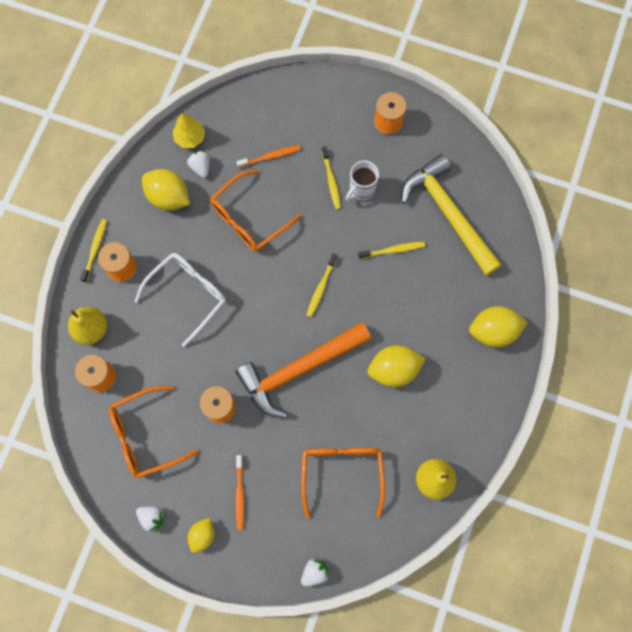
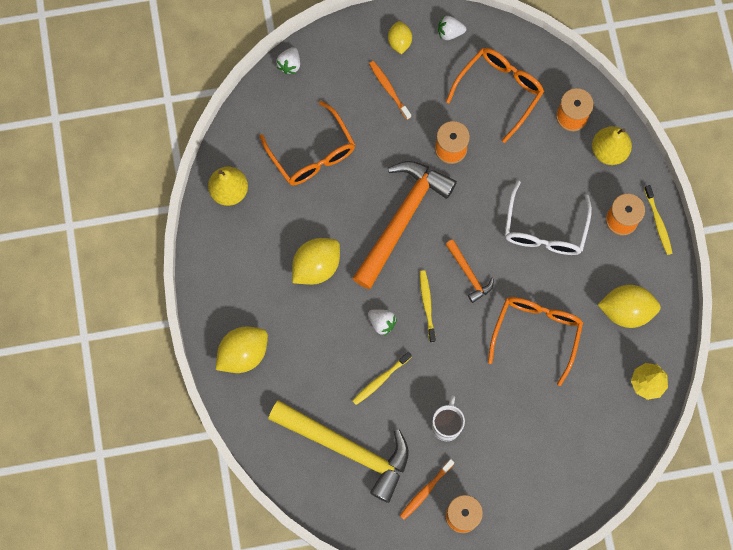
camera: 150 degrees right, 0 degrees up
(201, 167) = (616, 358): white strawberry -> white strawberry (382, 323)
(270, 157) = (556, 408): orange toothbrush -> orange toothbrush (425, 491)
(272, 293) = (469, 274): none -> orange hammer
(331, 181) = (481, 417): yellow toothbrush -> none

